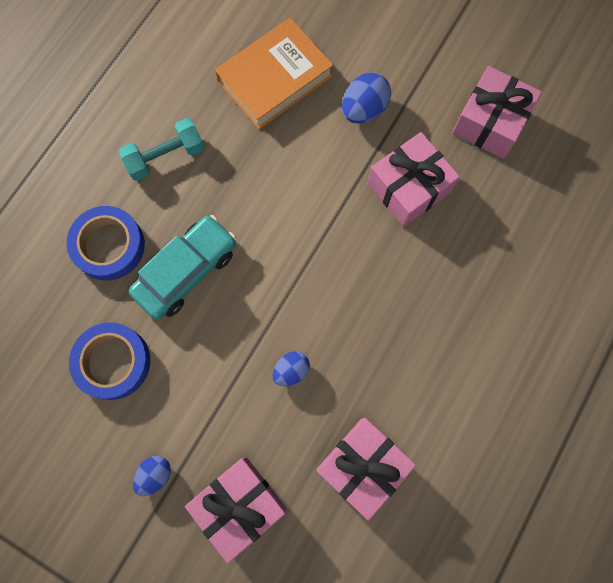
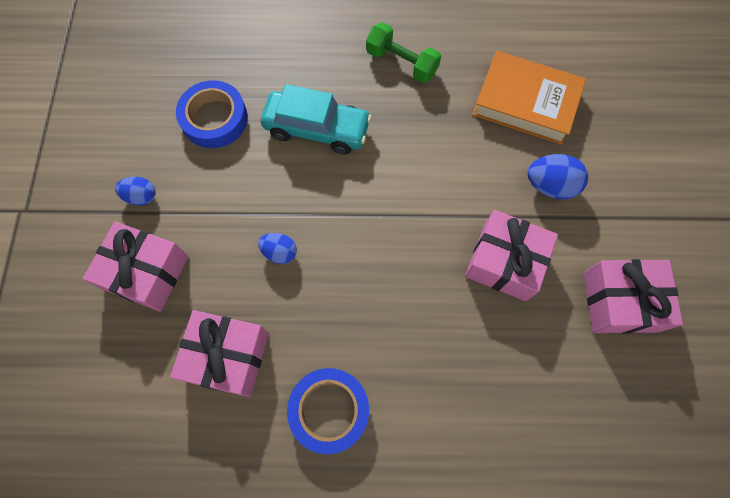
camera: 60 degrees right, 5 degrees down
(109, 246) = (304, 65): blue tape -> blue tape (329, 410)
(165, 157) = (401, 63): turquoise dumbbell -> green dumbbell

